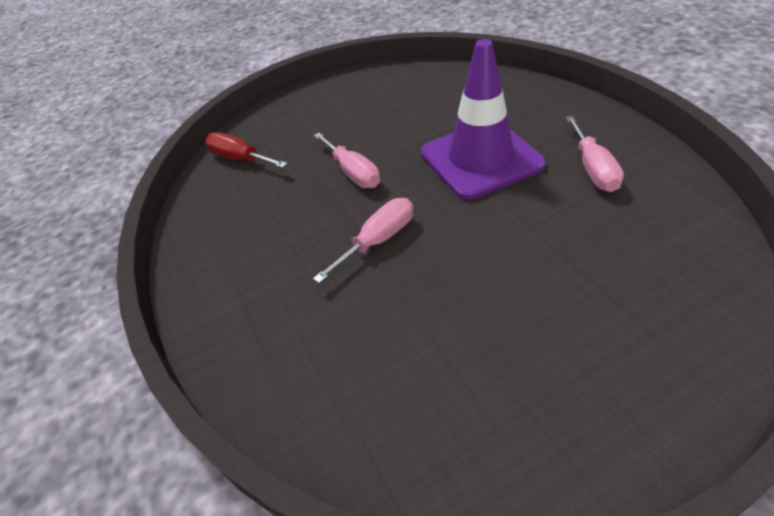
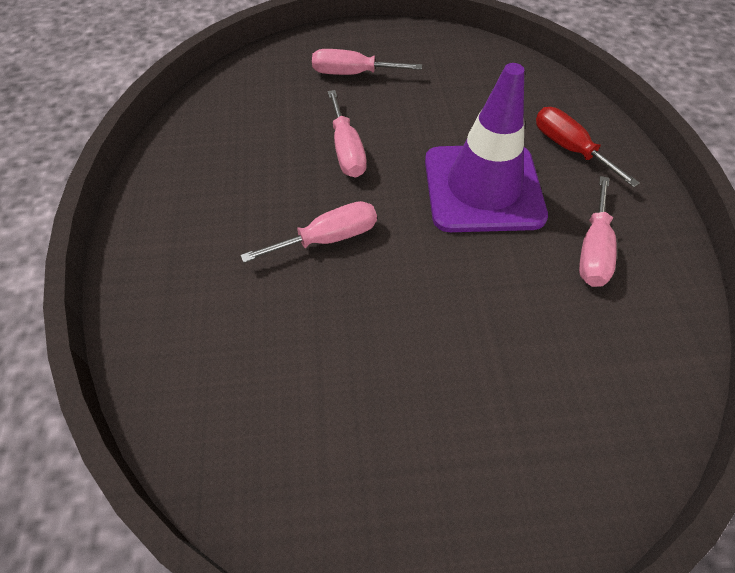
camera: 15 degrees right, 10 degrees up
(240, 159) = (248, 88): red screwdriver -> red screwdriver (569, 149)
(324, 119) = (352, 74): none -> pink screwdriver

